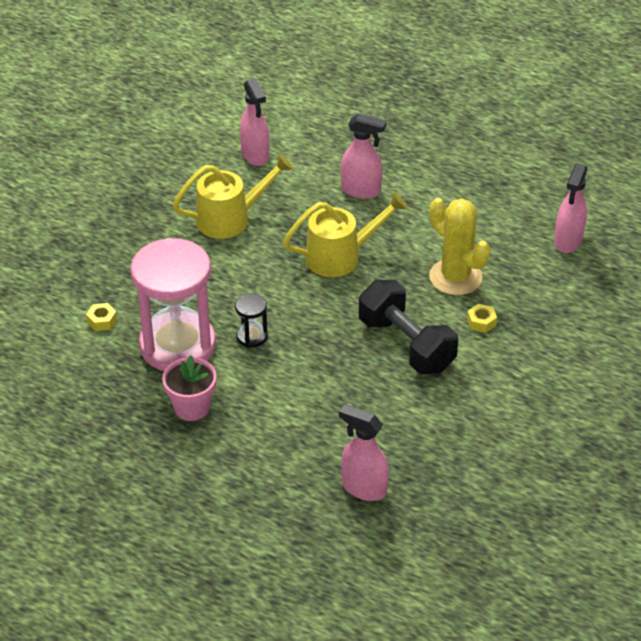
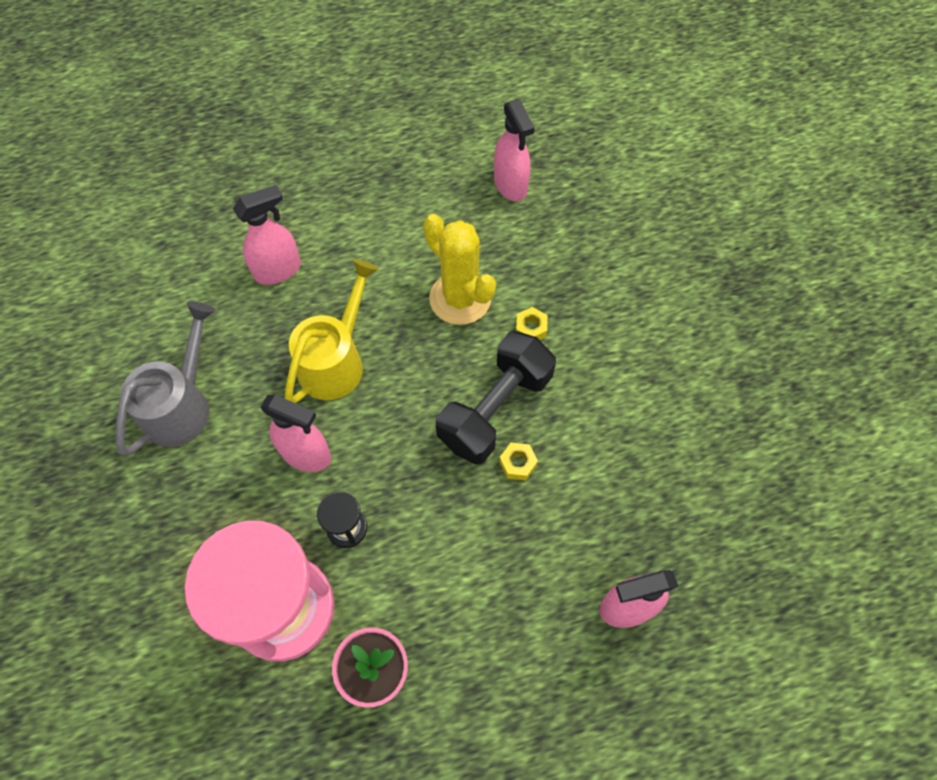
camera: 45 degrees left, 20 degrees up
(102, 321) = (170, 652): yellow nut -> yellow nut (517, 463)
(231, 219) = (182, 405): yellow watering can -> grey watering can
(255, 155) = (131, 309): pink spray bottle -> pink spray bottle (306, 454)
(406, 344) = (495, 409): black dumbbell -> black dumbbell turned 60 degrees counterclockwise
(455, 277) = (460, 298): yellow cactus -> yellow cactus turned 45 degrees clockwise

